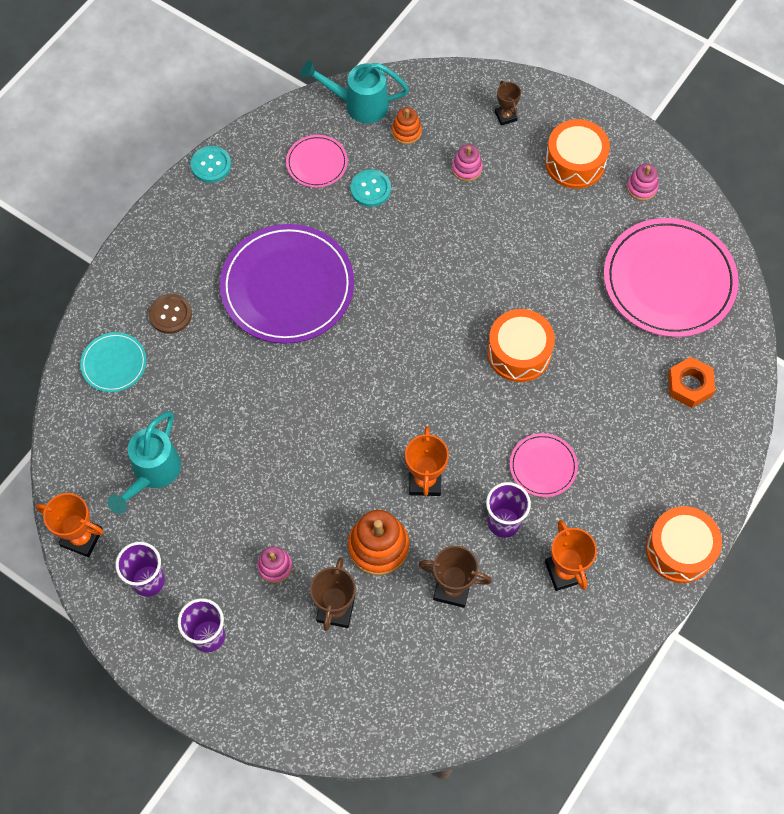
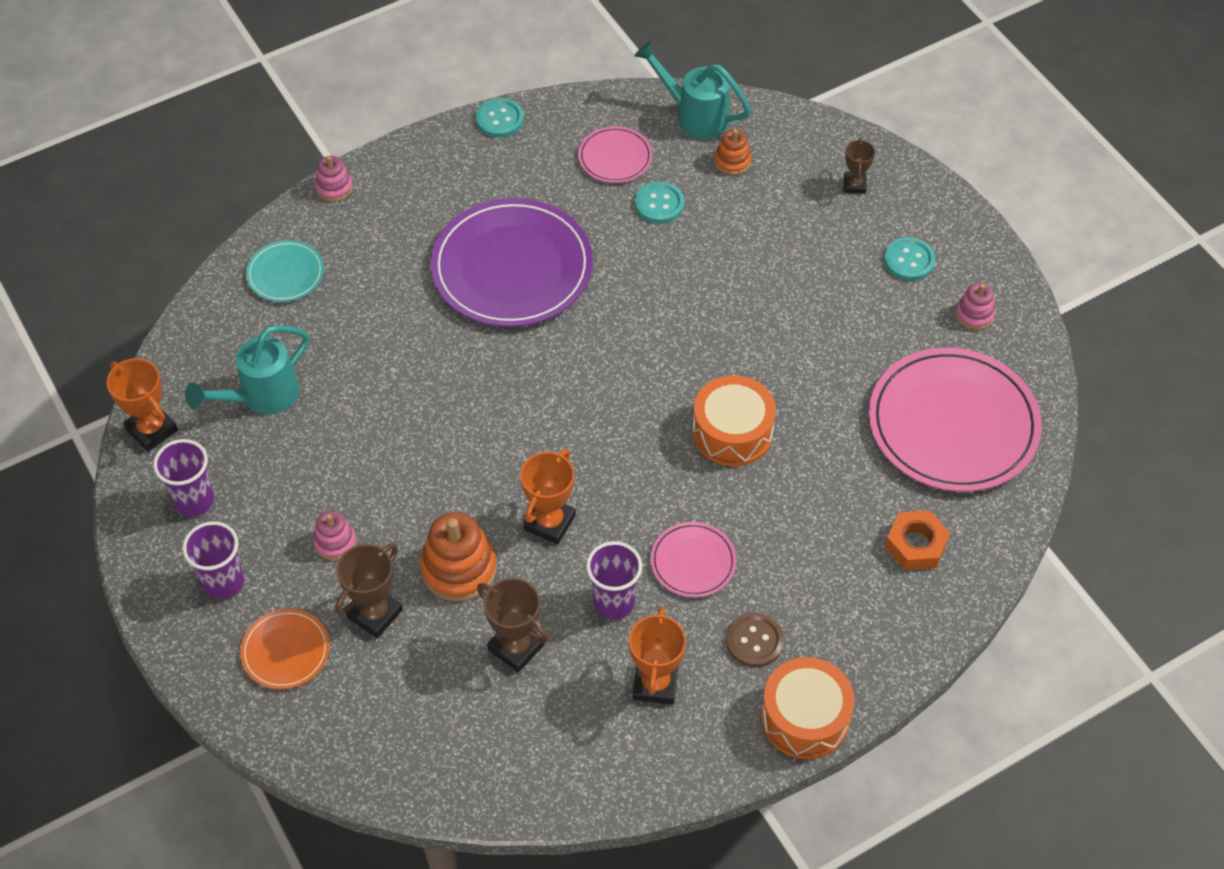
camera: 25 degrees right, 10 degrees down
(170, 314) = (372, 248): brown button -> brown button (754, 641)
(285, 668) = (285, 651): none -> orange plate
(467, 168) = (779, 222): pink stacking toy -> pink stacking toy (334, 187)
(575, 162) = (909, 260): orange drum -> turquoise button

